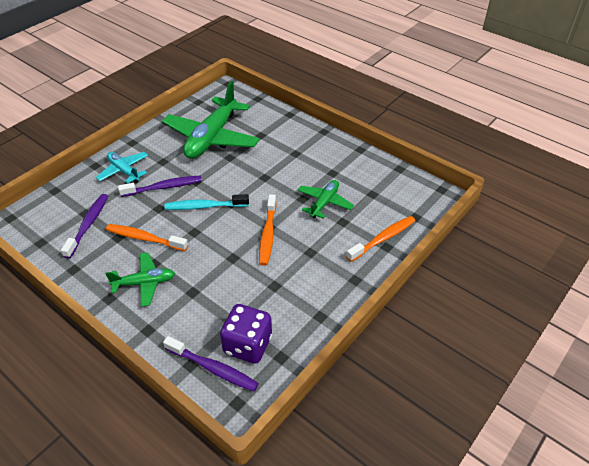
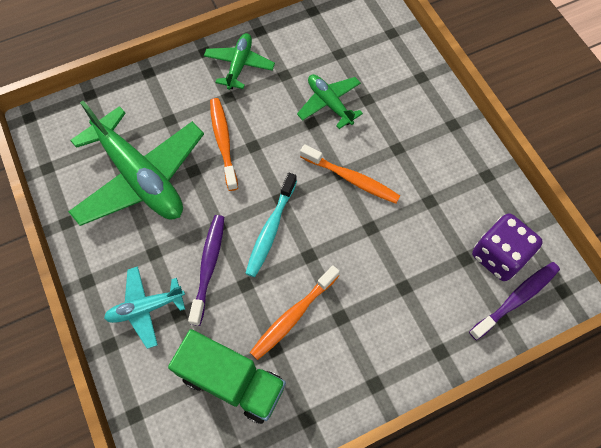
camera: 65 degrees left, 20 degrees up
(88, 224) = (232, 381): purple toothbrush -> green truck
(144, 283) = (368, 336): green plane -> green plane (239, 65)
(383, 239) = (409, 75): orange toothbrush -> orange toothbrush (223, 142)

